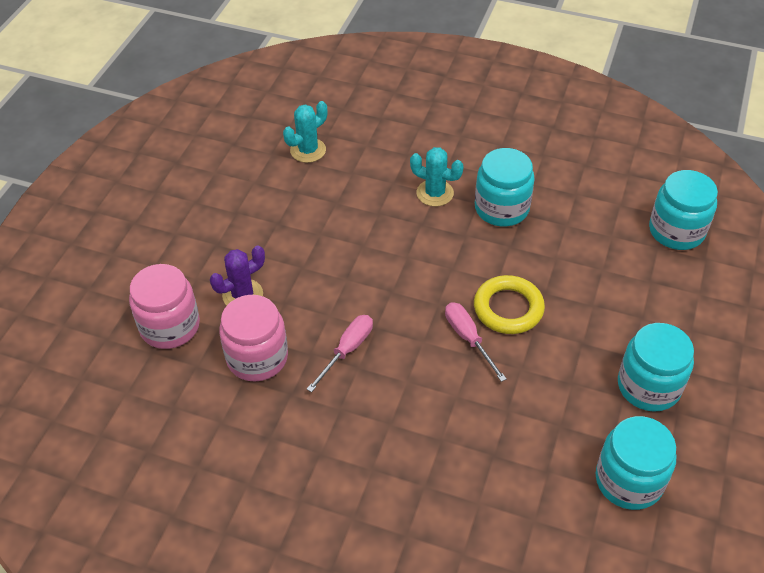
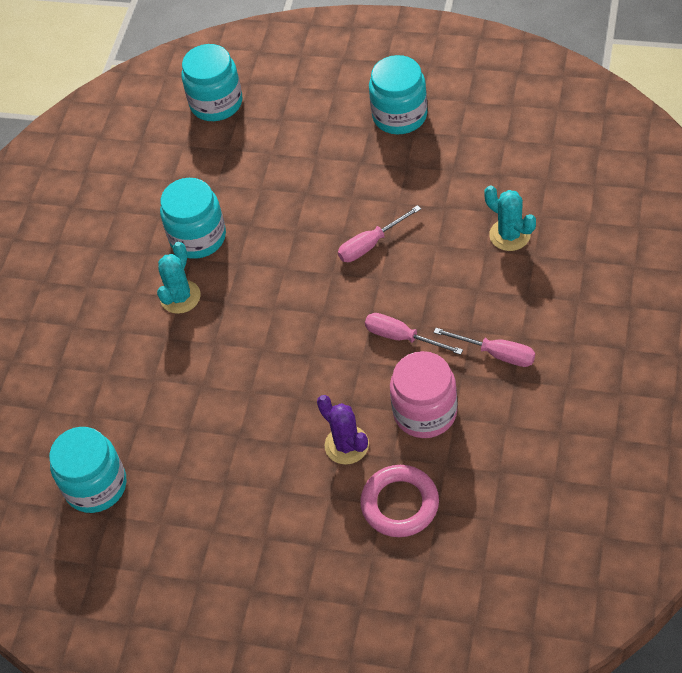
camera: 90 degrees left, 5 degrees up
(170, 326) = (400, 504): pink jar -> pink ring
(305, 427) = (496, 354): none -> pink screwdriver
(308, 150) = (118, 431): turquoise cactus -> turquoise cactus (509, 235)
(508, 308) = (329, 218): yellow ring -> none
(629, 480) = (495, 124): turquoise jar -> turquoise jar (96, 485)

